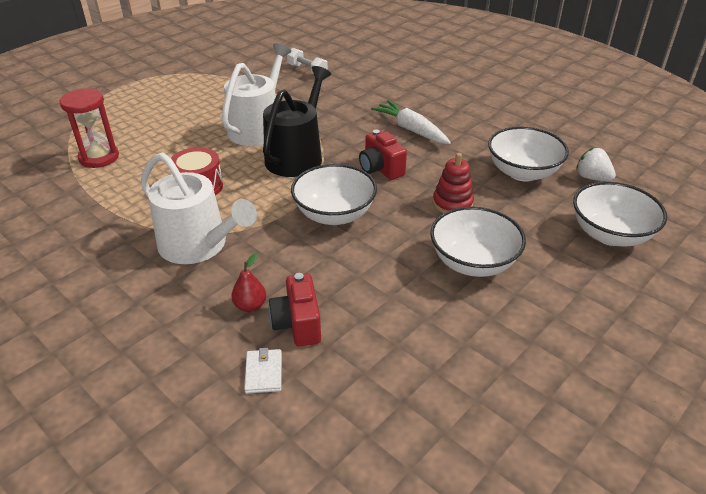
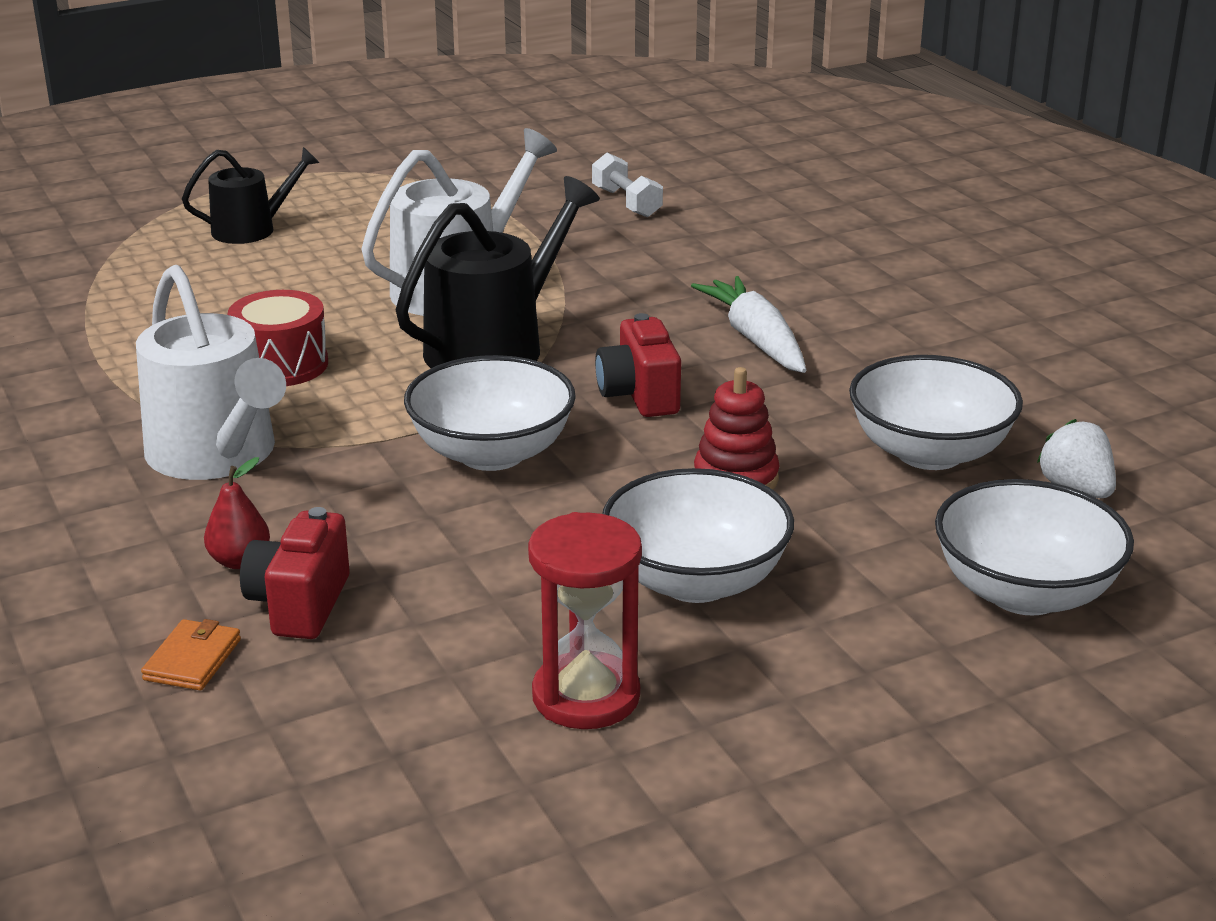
camera: 20 degrees right, 10 degrees down
(99, 157) = (143, 289): red hourglass -> red hourglass (586, 696)
(135, 114) = (251, 229): none -> black watering can
(263, 373) = (192, 659): white wallet -> orange wallet

